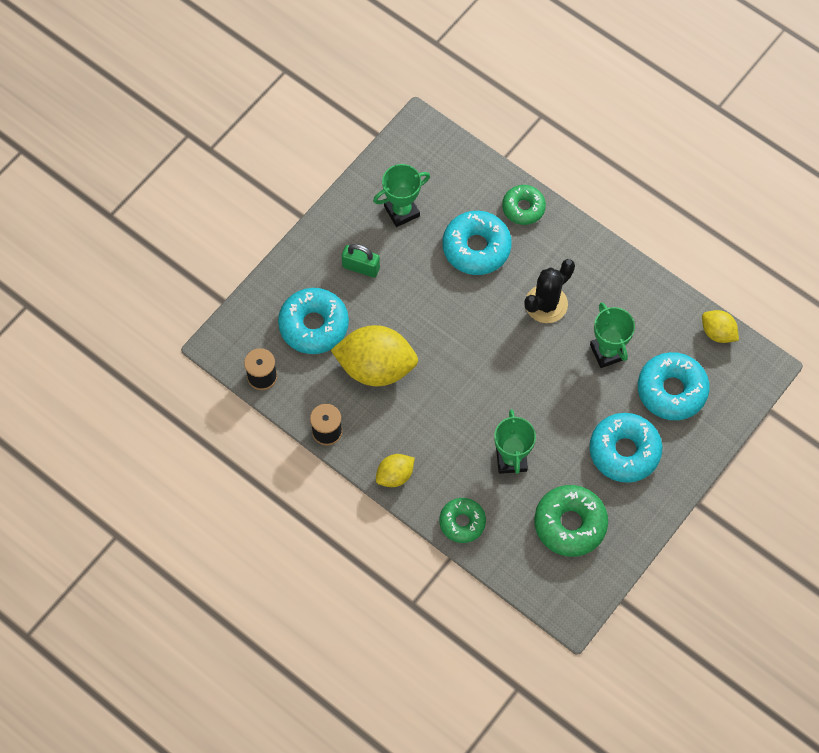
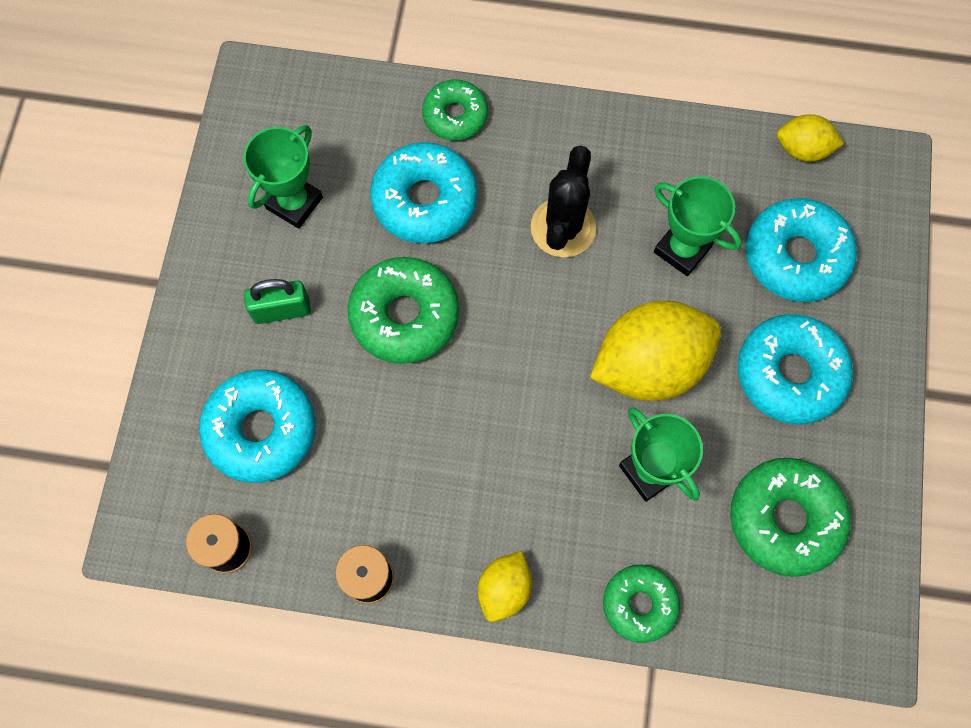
camera: 30 degrees left, 5 degrees up
(376, 367) = (385, 442): yellow lemon -> yellow lemon (649, 365)
(427, 305) = (404, 316): none -> green donut

